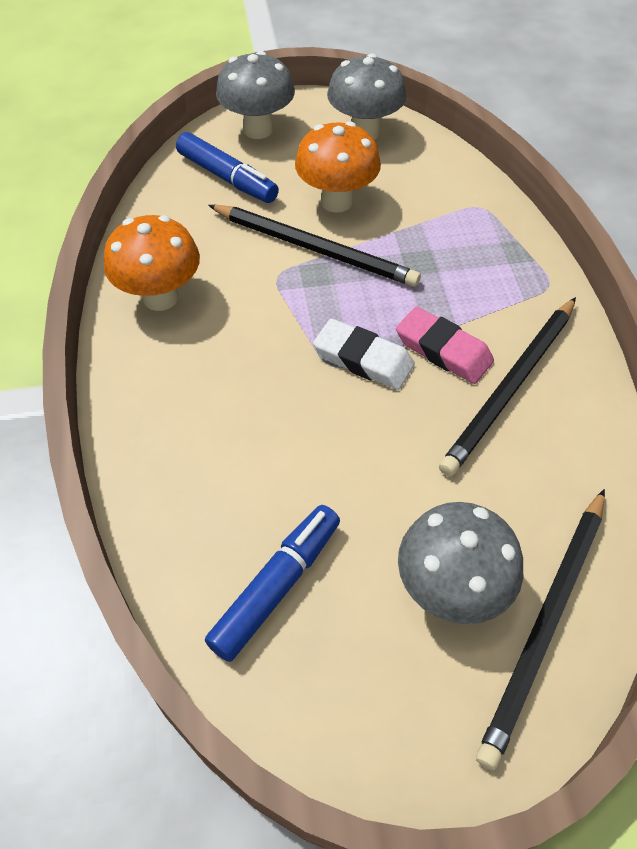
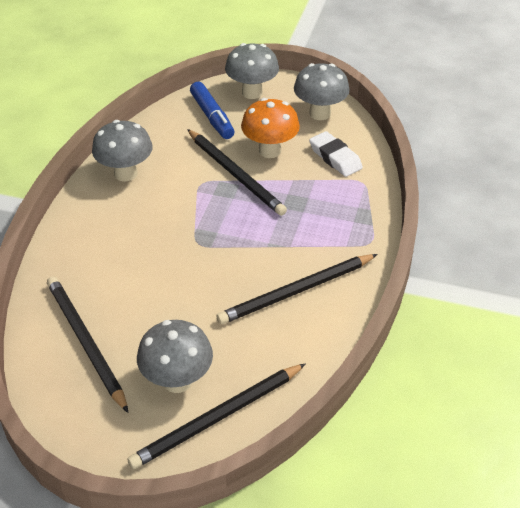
camera: 25 degrees right, 10 degrees down
(160, 297) = (125, 173): orange mushroom -> grey mushroom
(276, 586) = (85, 342): blue marker -> black pencil
(363, 359) = (218, 246): white eraser -> white eraser (335, 158)
(443, 350) = (271, 257): pink eraser -> none

